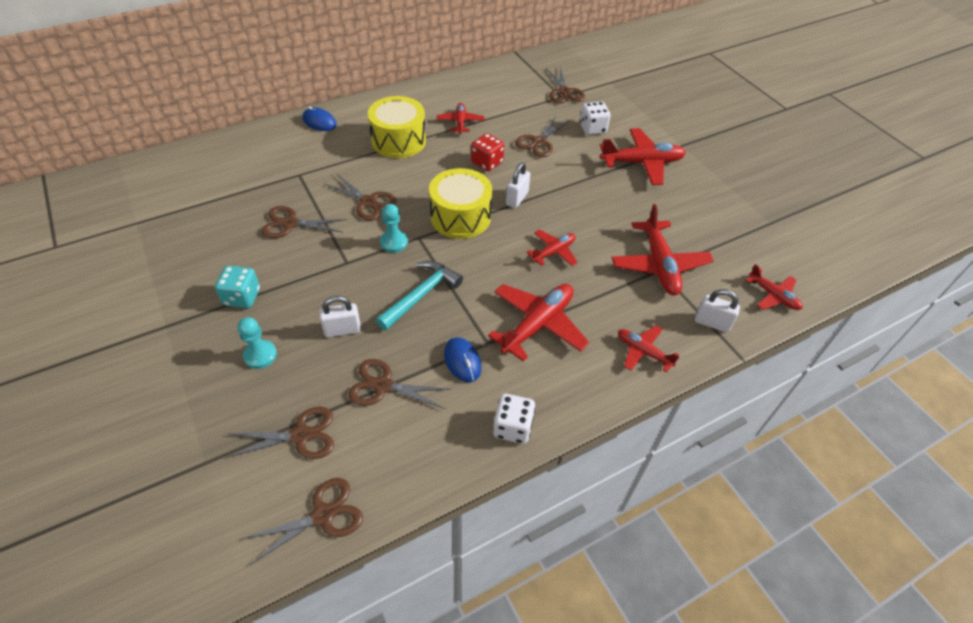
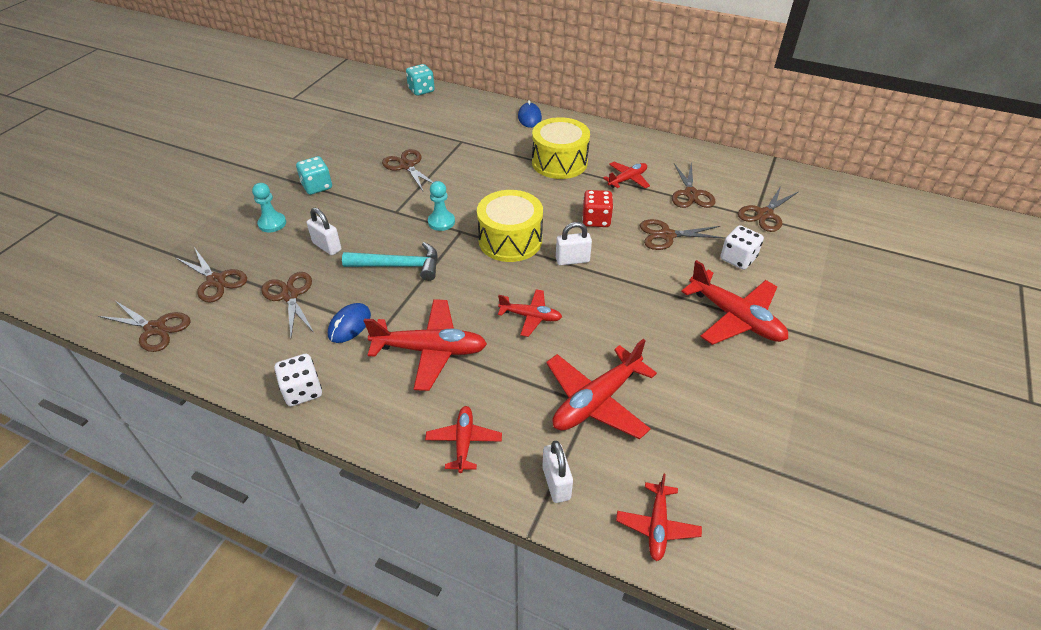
camera: 55 degrees right, 5 degrees down
(184, 156) = (421, 90): none -> turquoise dice
(368, 202) = (470, 186): brown scissors -> brown scissors (691, 194)

